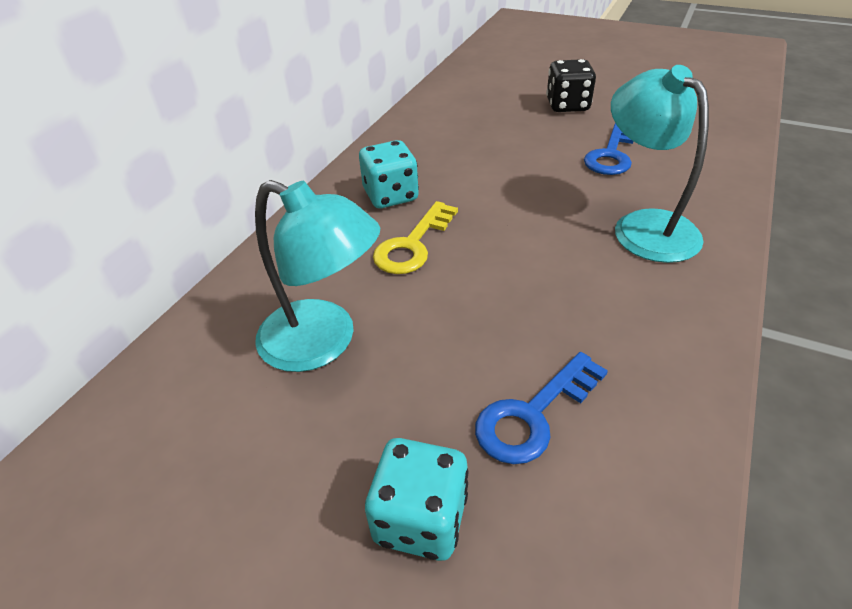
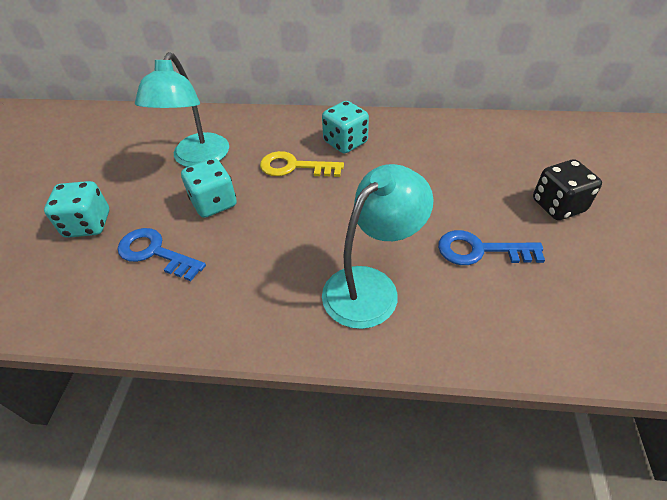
camera: 70 degrees right, 5 degrees up
(448, 334) = (214, 203): none -> turquoise dice

